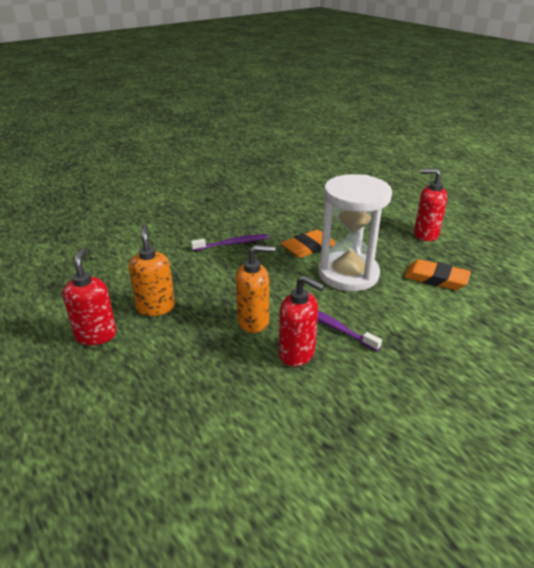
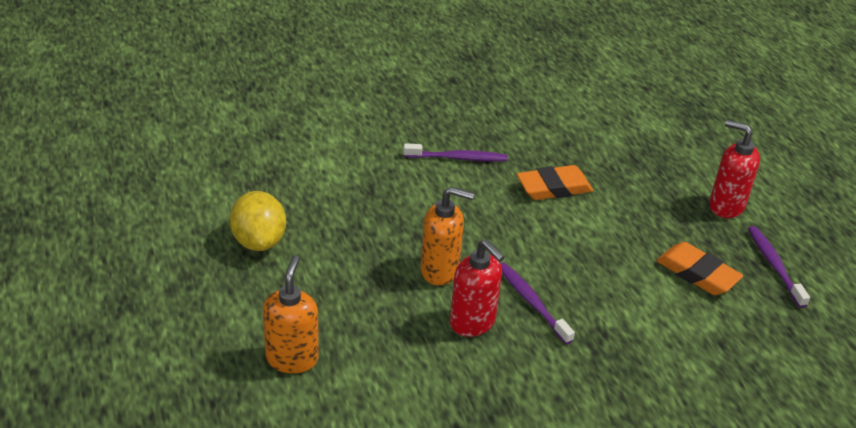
camera: 15 degrees right, 5 degrees up
(96, 335) = (259, 241): red soap dispenser -> yellow lemon
(155, 307) = (334, 223): orange soap dispenser -> orange soap dispenser (292, 358)
(348, 274) = (586, 238): white hourglass -> none
(480, 262) = (774, 266): none -> purple toothbrush

